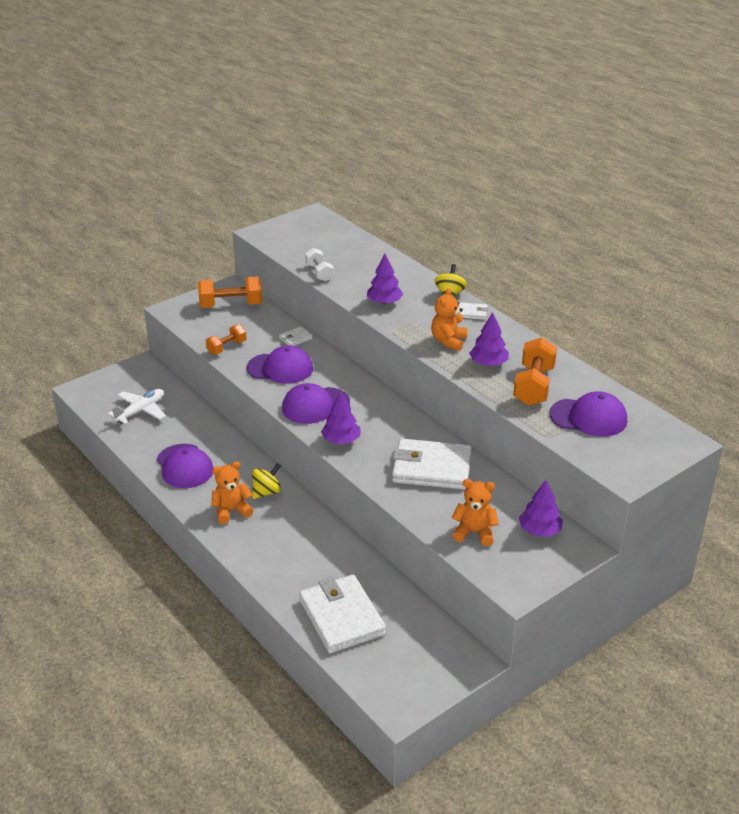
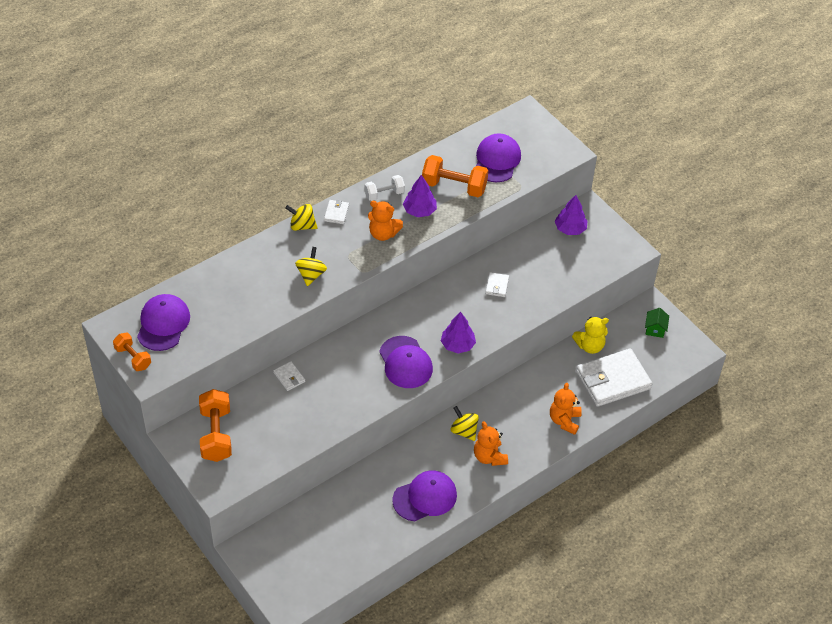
camera: 90 degrees left, 15 degrees up
(140, 411) = (332, 543): white plane -> none
(226, 347) = (300, 435): orange dumbbell -> orange dumbbell (133, 358)
(280, 368) = (342, 389): purple cap -> purple cap (163, 324)
(319, 273) = (247, 324): white dumbbell -> white dumbbell (384, 194)
(384, 302) = (311, 275): purple tree -> yellow spinning top
(395, 597) = (589, 346): none -> yellow teddy bear
(430, 664) = (655, 329): none -> green house
(432, 468) = (497, 286): white wallet -> white wallet, size x0.43
(474, 532) = (573, 266): orange teddy bear -> orange teddy bear (564, 421)

